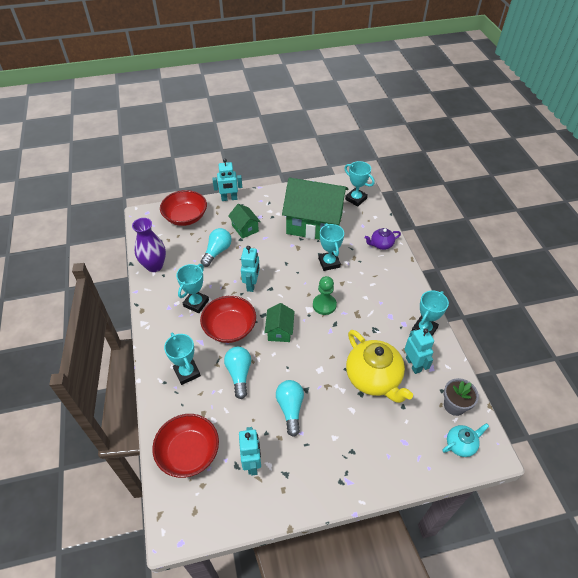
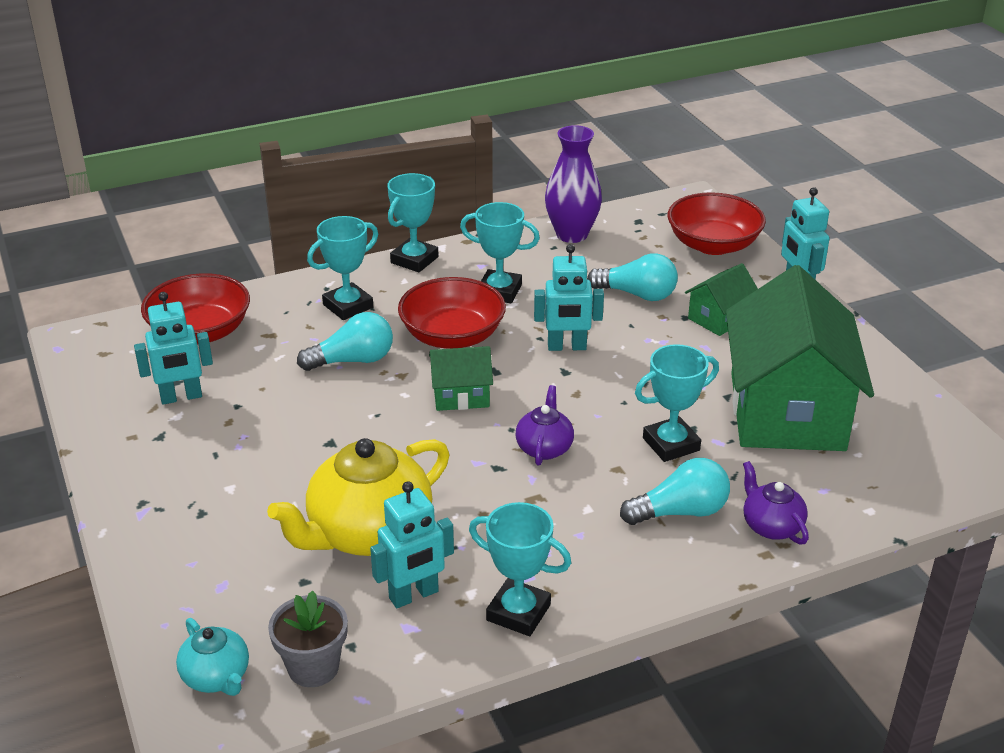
camera: 80 degrees right, 15 degrees down
(290, 409) = (287, 428): turquoise light bulb -> turquoise light bulb (680, 512)
(324, 305) = (544, 448): green pawn -> purple teapot
(356, 199) = (917, 472): turquoise trophy -> turquoise trophy (414, 260)

